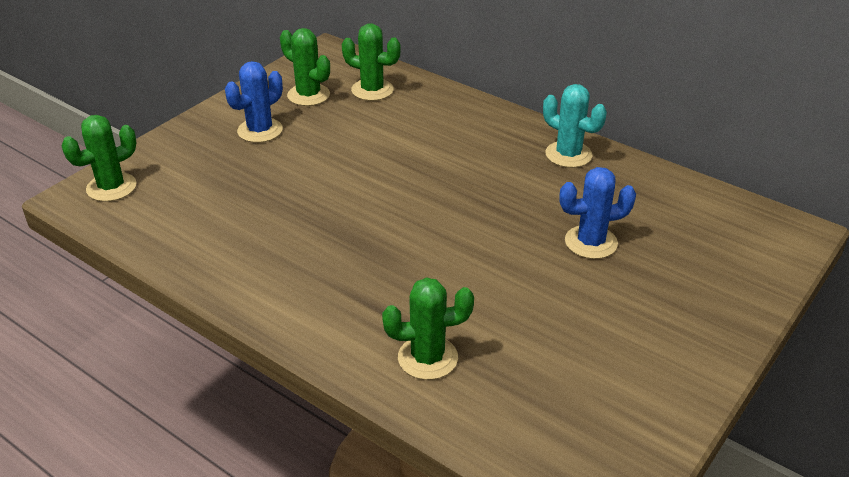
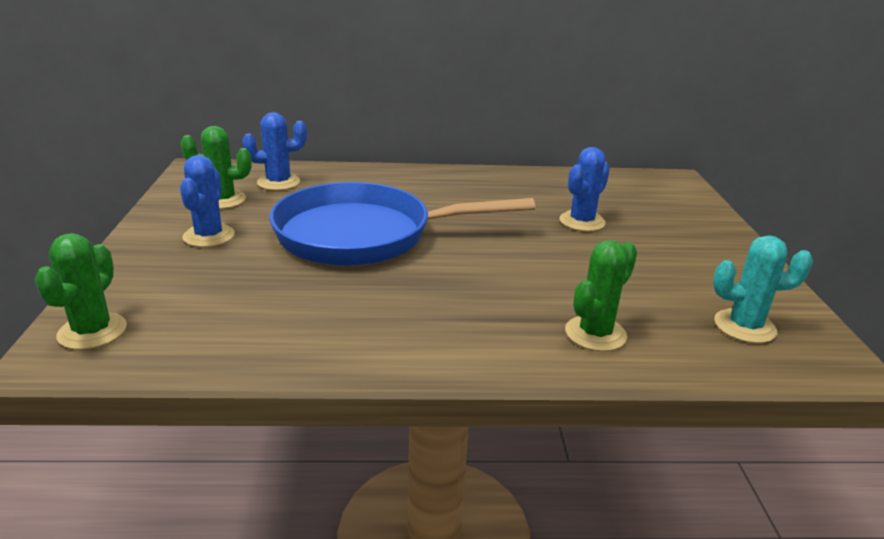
camera: 40 degrees left, 10 degrees down
(372, 90) = (278, 182): green cactus -> blue cactus
(372, 176) = (364, 235): none -> blue pan
(568, 154) = (489, 180): turquoise cactus -> turquoise cactus (744, 326)

